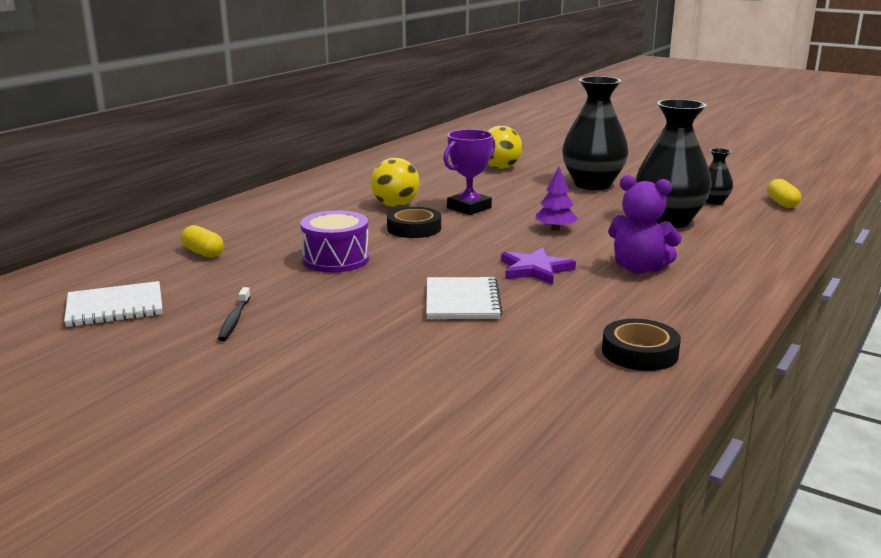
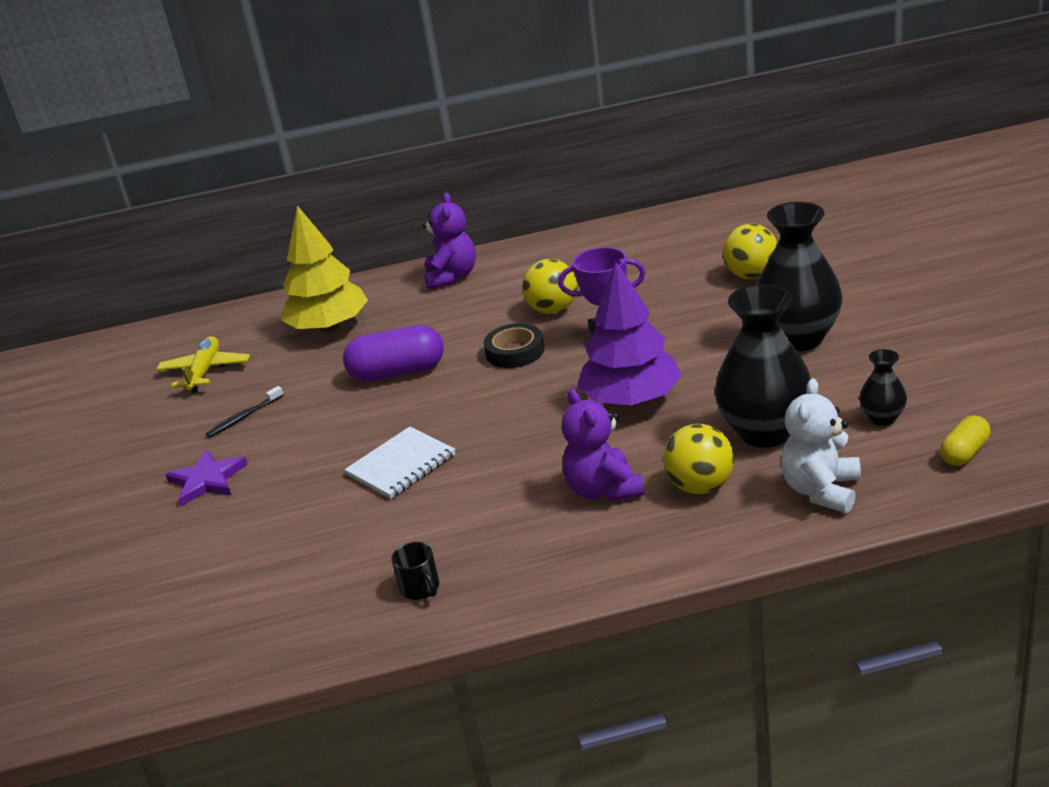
camera: 50 degrees right, 10 degrees up
(115, 307) = (205, 372): white notebook -> yellow plane
(203, 253) = (329, 327): yellow capsule -> yellow tree
(265, 207) = (452, 277): none -> purple teddy bear
(336, 259) = (398, 372): purple drum -> purple capsule
(535, 269) = (516, 451): purple star -> purple star (207, 480)
(555, 229) = (631, 400): purple tree -> purple tree, size x2.03
(640, 352) = (421, 588): black tape -> black mug
(691, 250) = (700, 486): none -> yellow ball
(755, 233) = (821, 490): none -> white teddy bear

